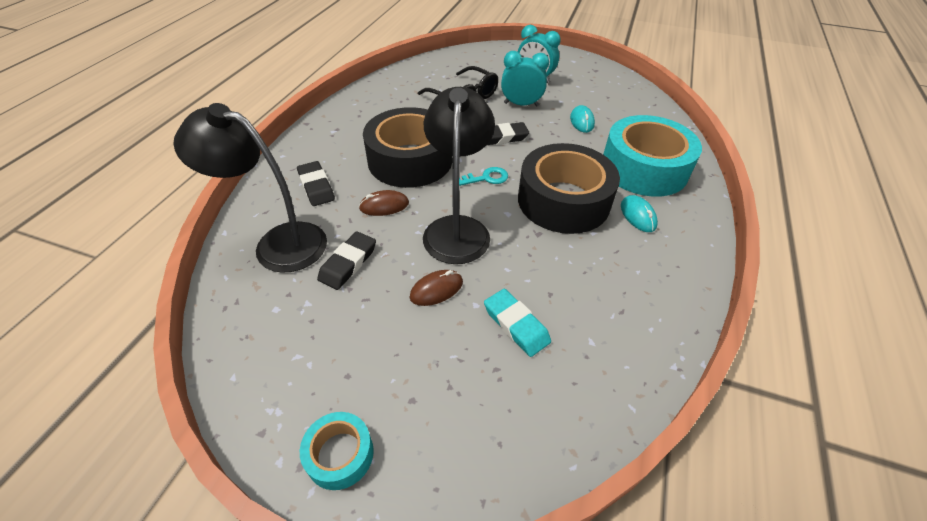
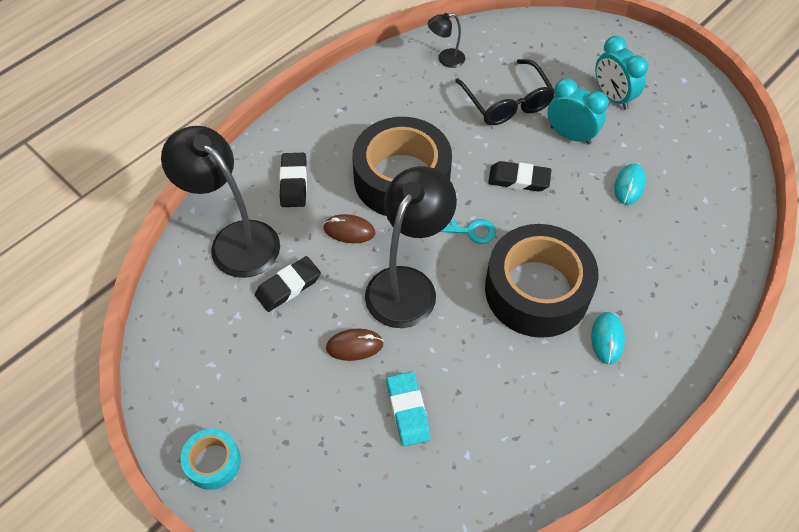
camera: 25 degrees right, 10 degrees up
(403, 84) = (445, 59): none -> black lamp
(644, 168) = (659, 279): turquoise tape -> none

